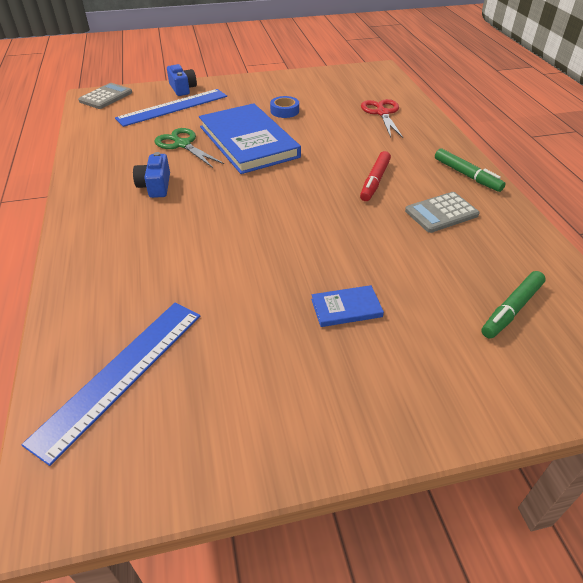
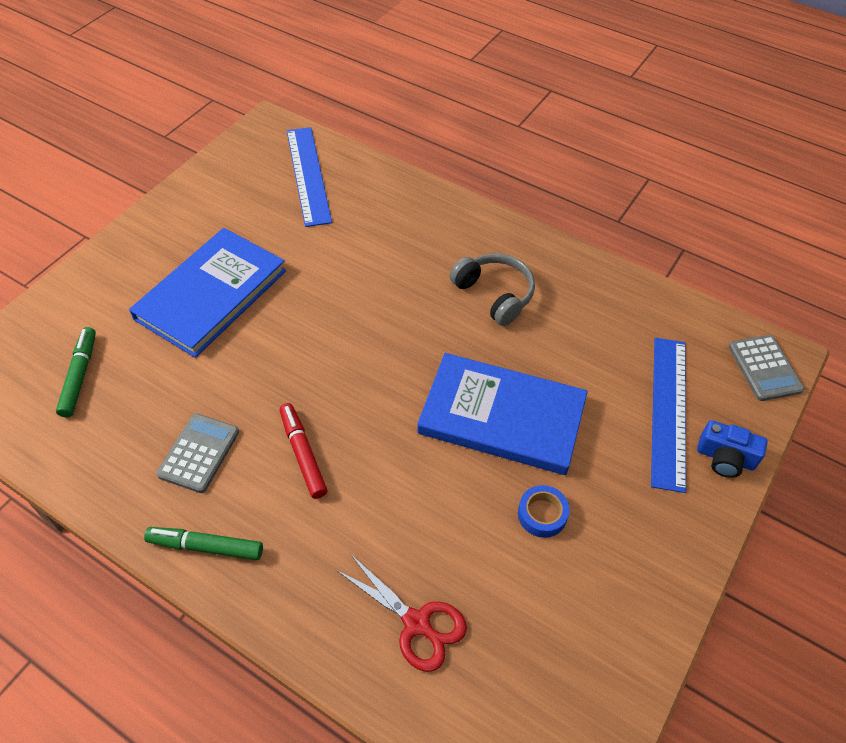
camera: 135 degrees right, 10 degrees up
(155, 186) = (494, 294): blue camera -> grey headphones
(182, 144) = (556, 360): green scissors -> none
(346, 308) = (211, 294): blue book -> blue book, size x2.40

